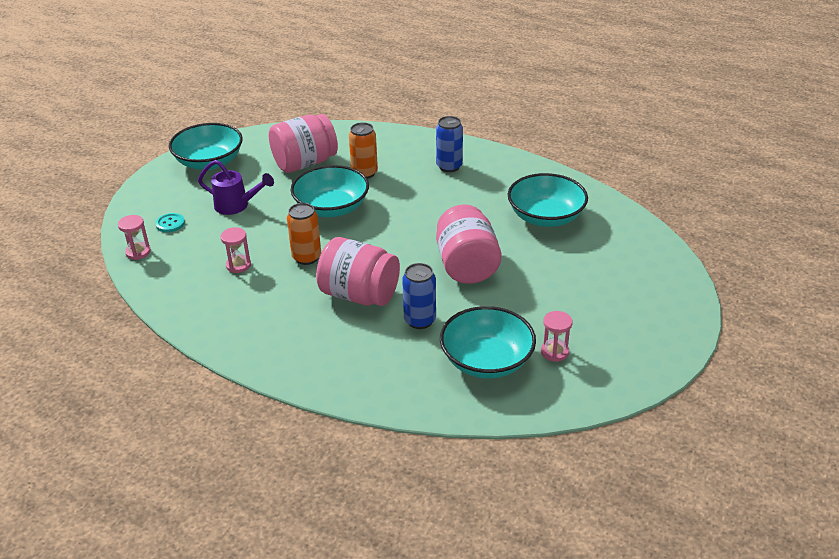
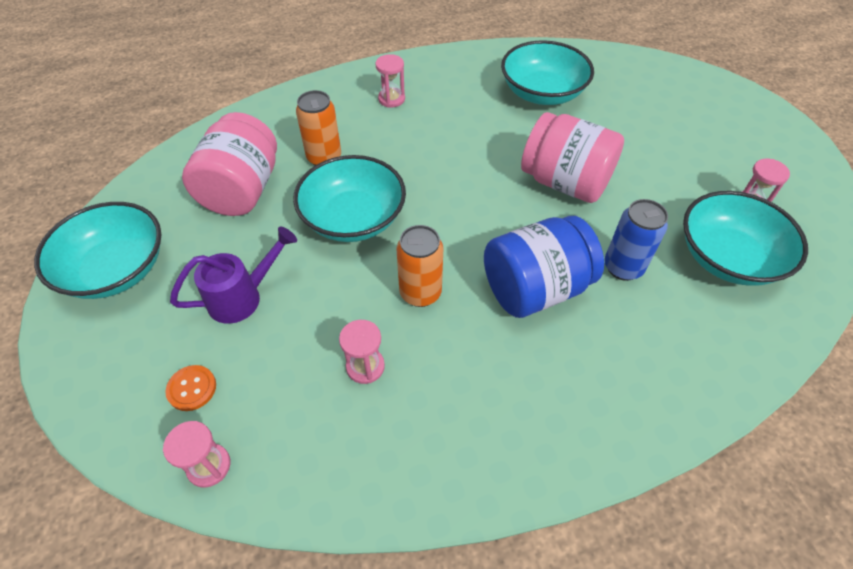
camera: 50 degrees left, 15 degrees up
(170, 224) = (192, 388): turquoise button -> orange button
(359, 295) = (535, 288): pink jar -> blue jar
(449, 166) = (391, 99): blue can -> pink hourglass

